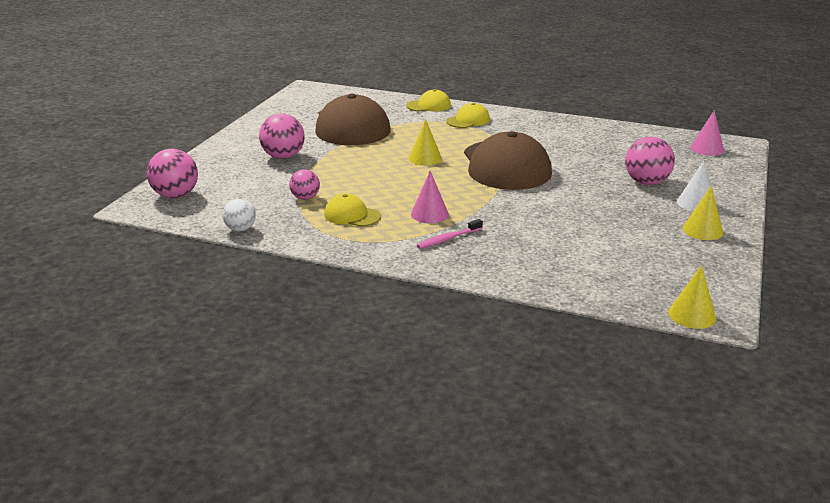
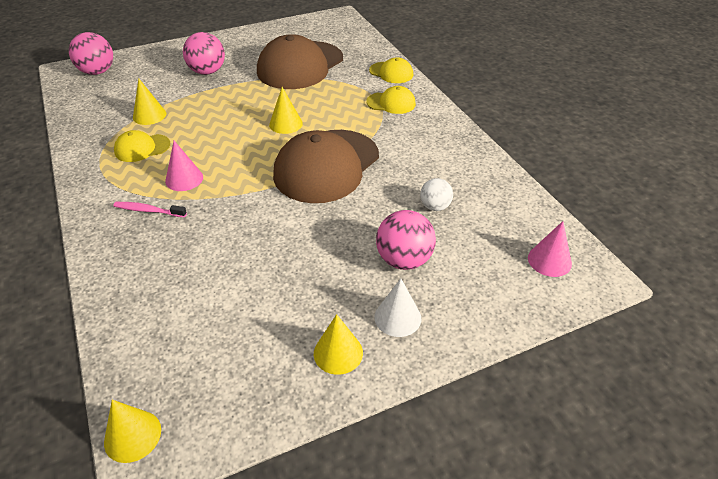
camera: 45 degrees right, 15 degrees up
(240, 229) = (71, 120): white ball -> white ball (435, 206)
(305, 198) = (149, 115): pink ball -> yellow cone
(352, 215) = (142, 148): yellow cap -> yellow cap turned 90 degrees counterclockwise

